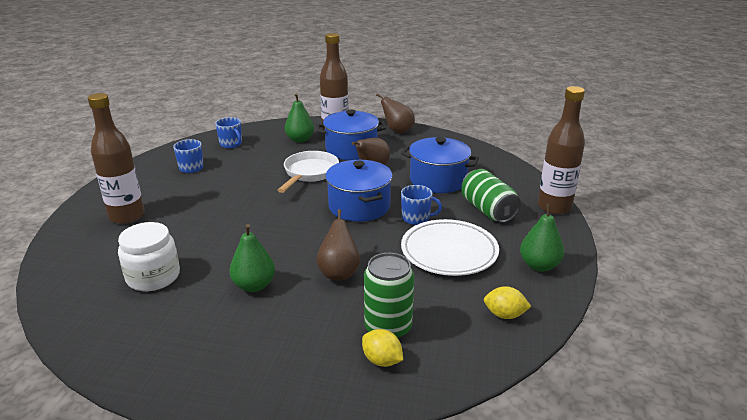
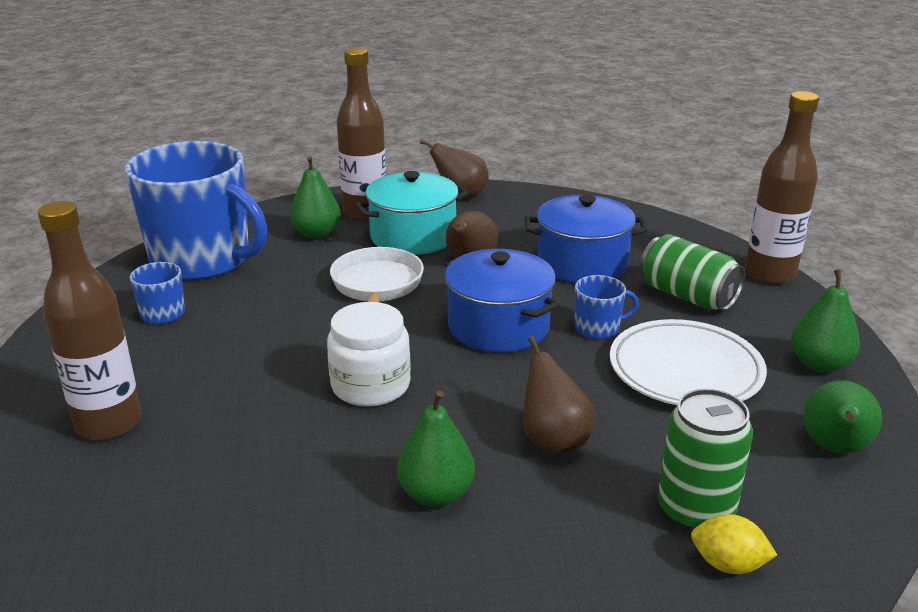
camera: 20 degrees left, 0 degrees up
(153, 277) = (247, 522): white jar -> white jar (370, 385)
(231, 144) = (203, 260): blue mug -> blue mug, size x2.49
(351, 149) = (413, 237): blue pot -> turquoise pot
(504, 315) = (834, 448): yellow lemon -> green pear

